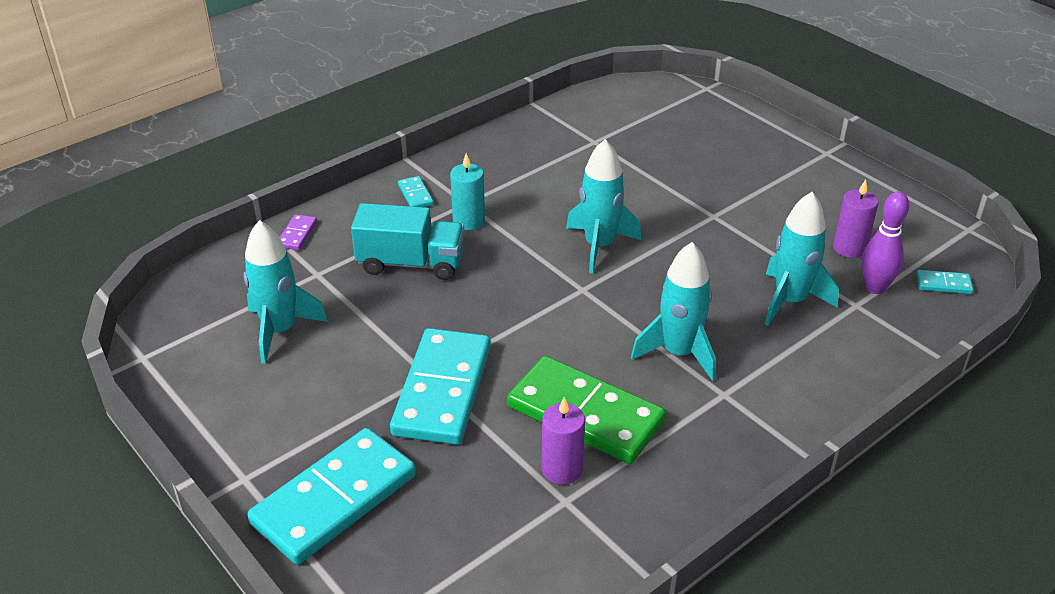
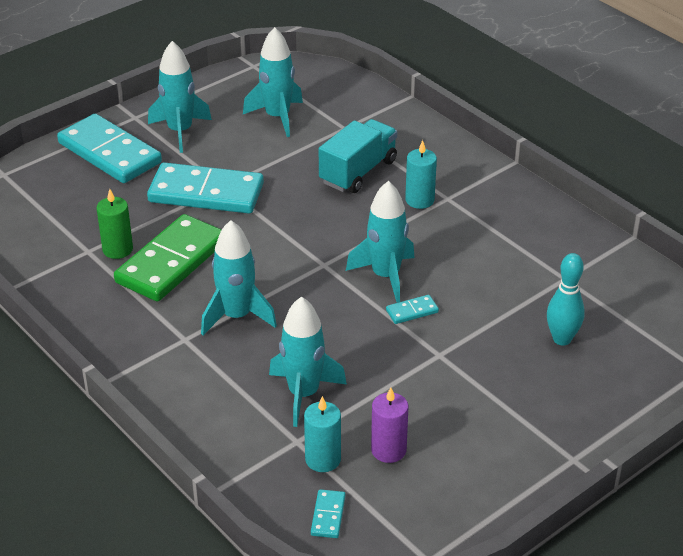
camera: 90 degrees right, 0 degrees up
(293, 424) = (180, 131): none -> turquoise rocket
(297, 234) = (395, 114): purple domino -> none
(411, 263) = (358, 172): turquoise truck -> turquoise truck turned 150 degrees counterclockwise
(415, 195) = (456, 169): turquoise domino -> turquoise domino (412, 311)
(562, 469) = (117, 249): purple candle -> green candle
(680, 148) = (562, 339): none -> turquoise bowling pin
(875, 288) = (323, 459): purple bowling pin -> turquoise candle

